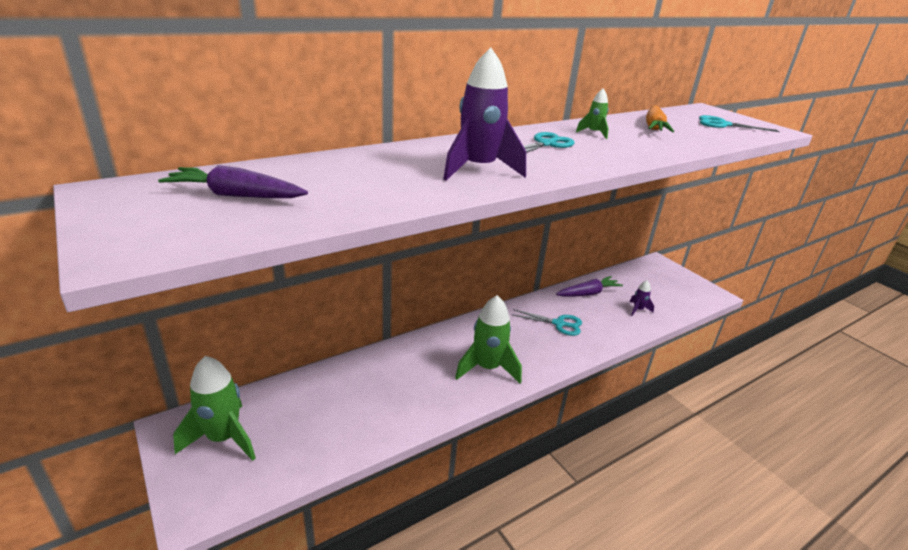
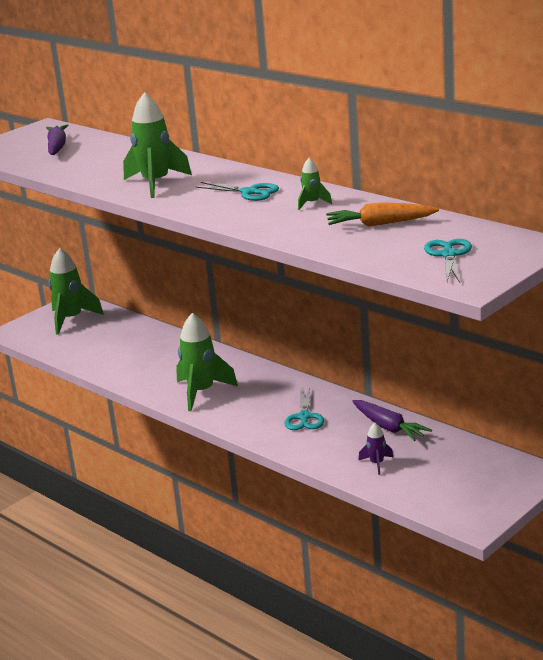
camera: 80 degrees right, 5 degrees down
(478, 169) = (156, 184): purple rocket -> green rocket

